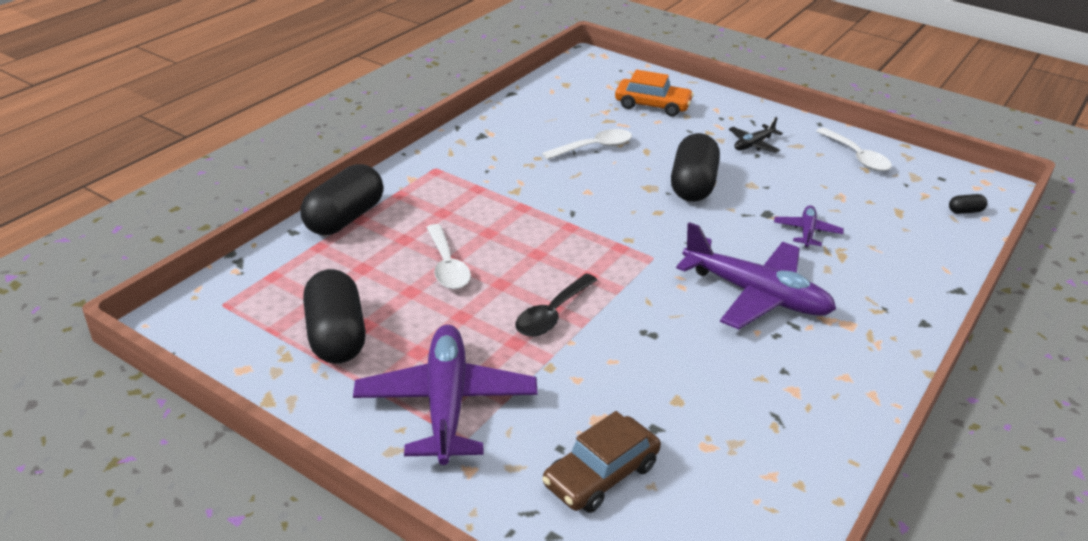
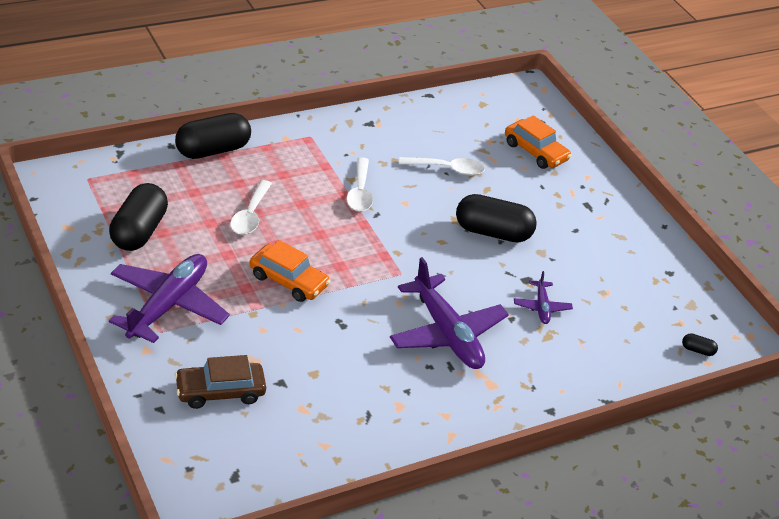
camera: 25 degrees right, 5 degrees up
(552, 314) = (288, 280): black spoon -> orange car
(692, 185) = (492, 232): black capsule -> black capsule turned 60 degrees clockwise
(753, 144) = (583, 220): black plane -> none
(807, 232) = (541, 307): purple plane -> purple plane turned 135 degrees clockwise
(857, 157) = (661, 267): white spoon -> white spoon (360, 192)

